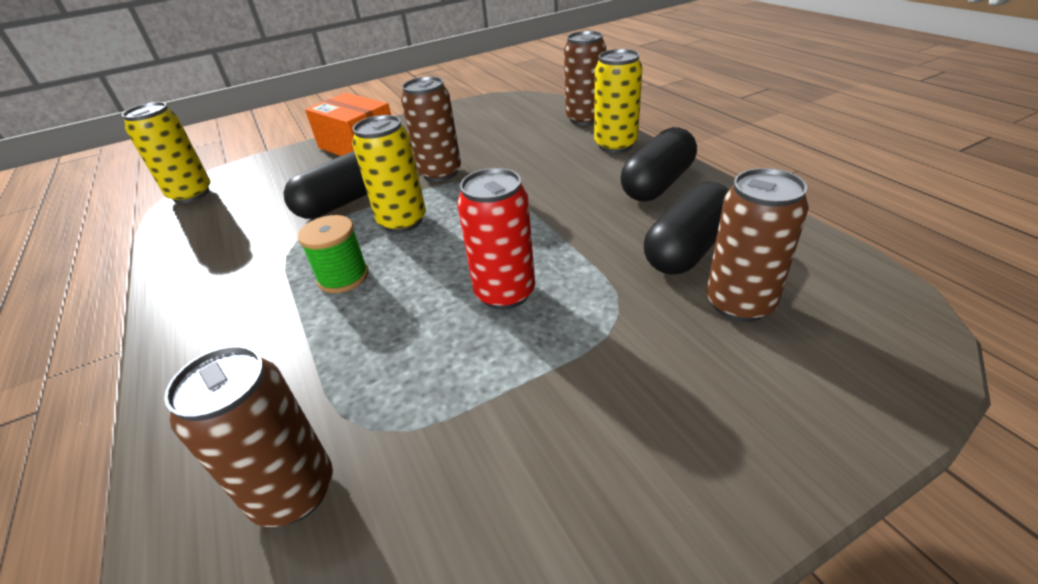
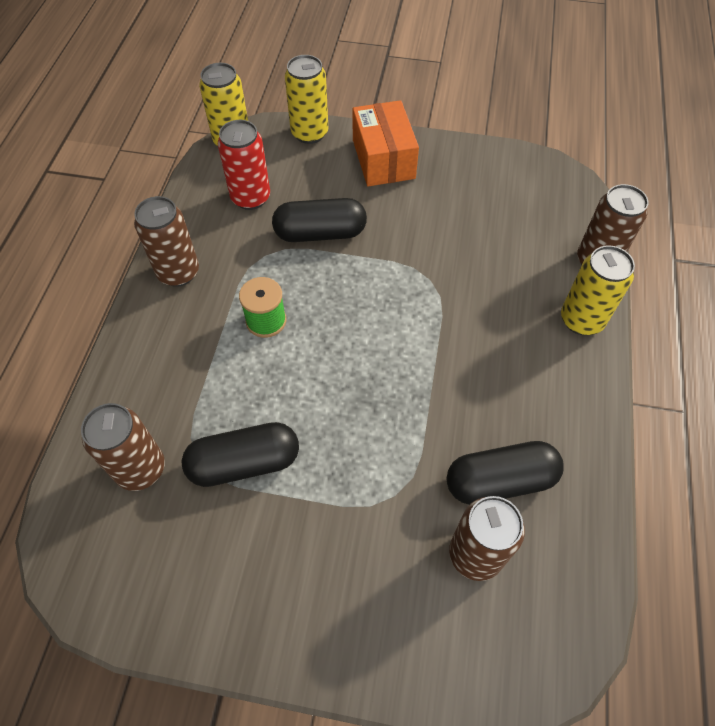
camera: 35 degrees right, 20 degrees up
(402, 221) = (342, 290): yellow can -> yellow can (309, 133)
(440, 173) = (413, 249): brown can -> brown can (178, 272)
(505, 293) = (346, 419): red can -> red can (250, 197)
(657, 184) = (559, 396): black capsule -> black capsule (244, 463)

